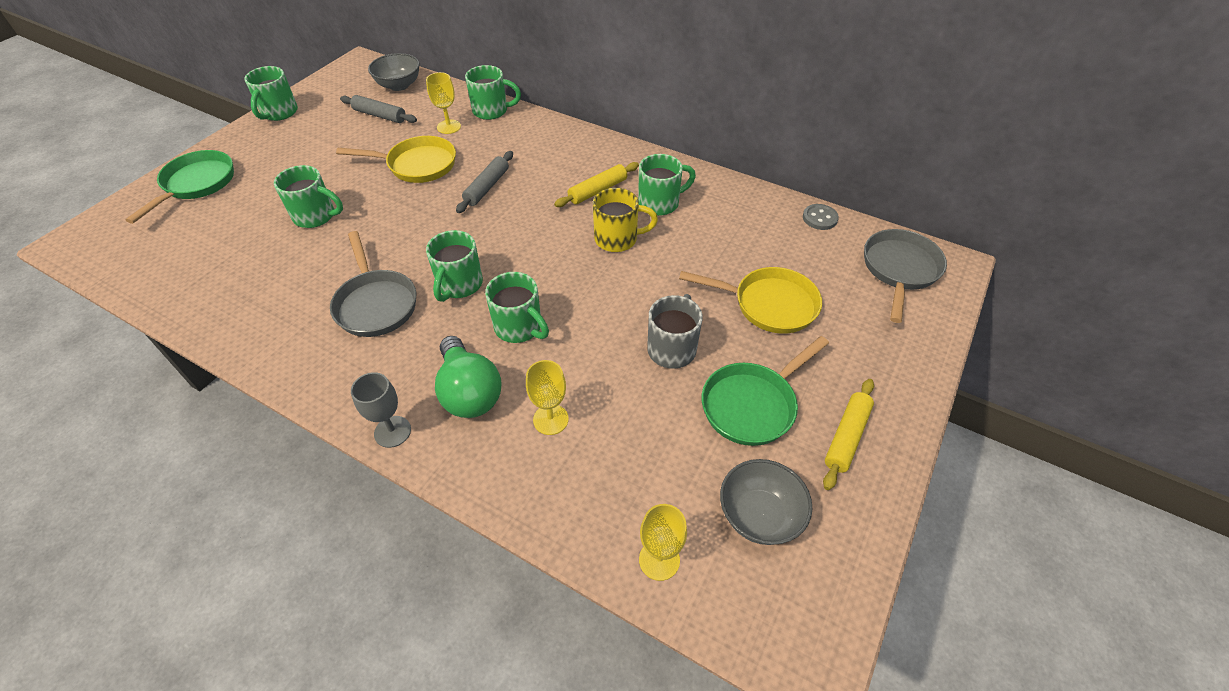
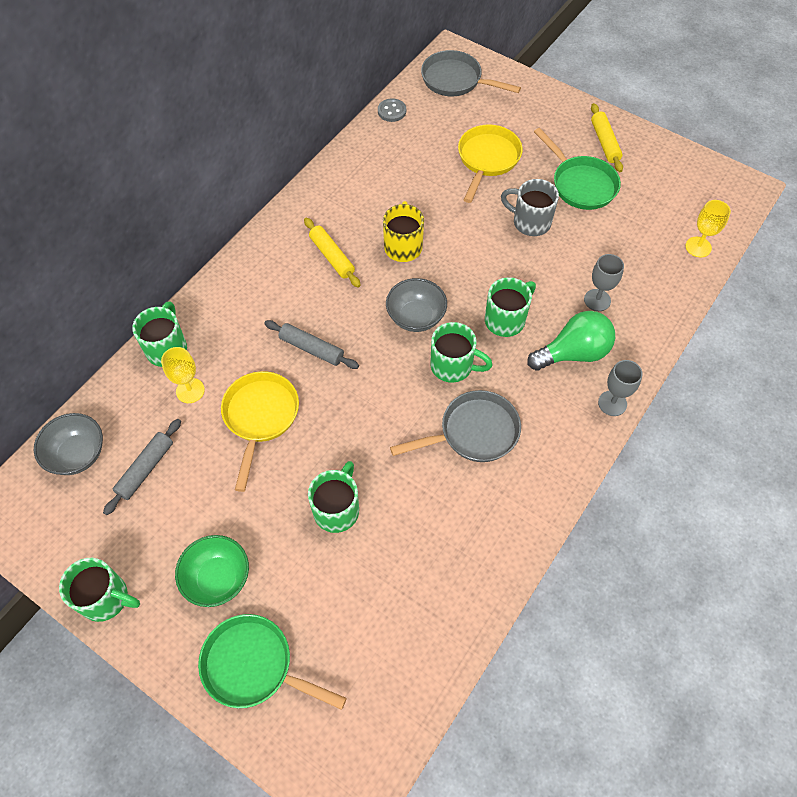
camera: 85 degrees left, 10 degrees up
(275, 159) = (217, 578): none -> green bowl
(550, 419) = (597, 300): yellow goblet -> grey goblet
(660, 203) = (357, 212): green mug -> none
(759, 515) = (664, 195): grey bowl -> grey bowl (416, 317)
(846, 437) = (605, 142): yellow rolling pin -> yellow rolling pin turned 45 degrees clockwise

